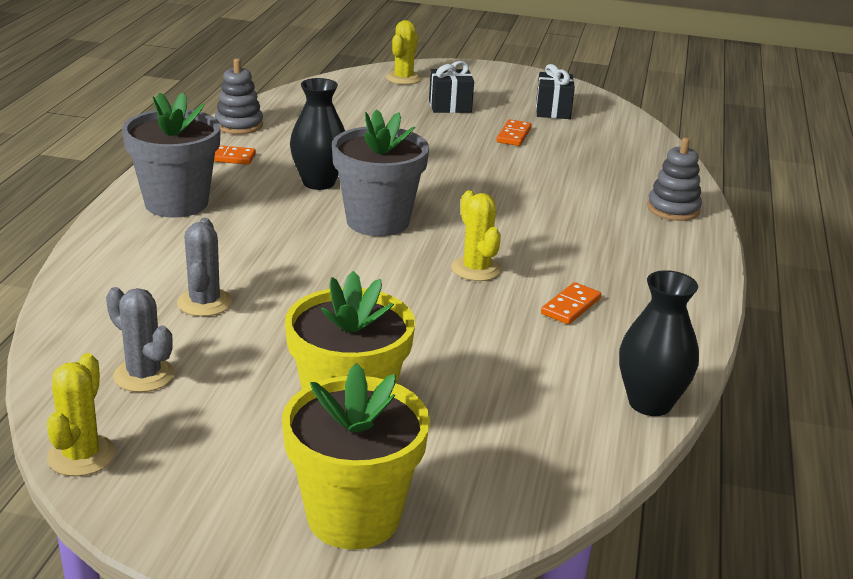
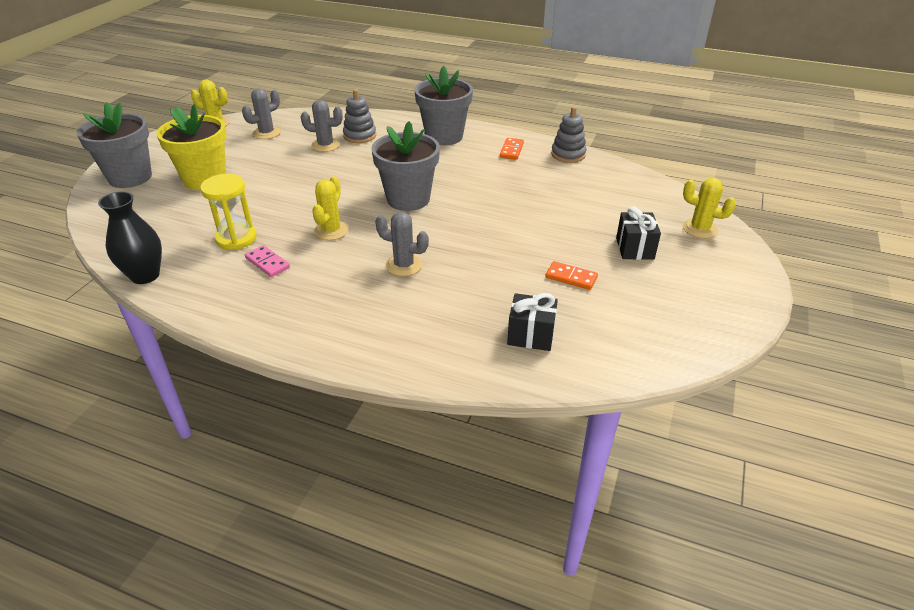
camera: 100 degrees right, 10 degrees up
(318, 183) = (470, 180): black vase -> none
(353, 517) = (130, 177): yellow flower pot -> grey flower pot
(476, 269) = (331, 230): yellow cactus -> yellow cactus turned 60 degrees counterclockwise
(524, 342) = (236, 238): none -> yellow hourglass
(532, 217) = (404, 265): none -> grey cactus
(553, 111) = (642, 312): black gift -> black gift (531, 335)
(571, 306) = (267, 263): orange domino -> pink domino
(673, 209) = (405, 350): grey stacking toy -> grey stacking toy (360, 136)

